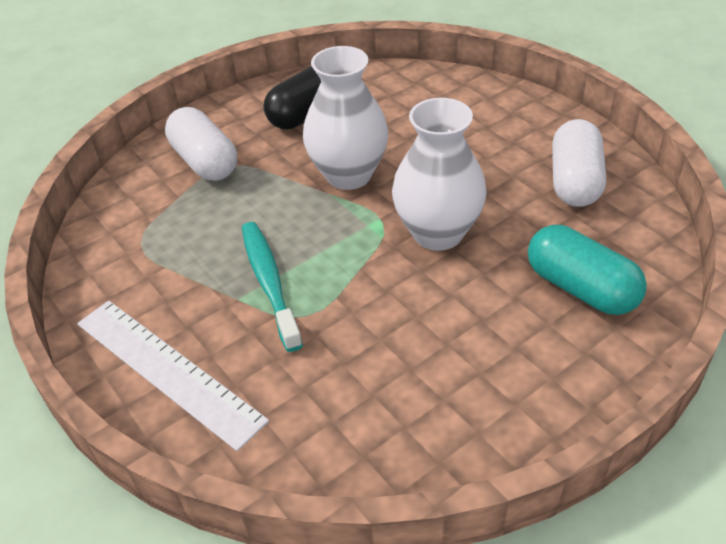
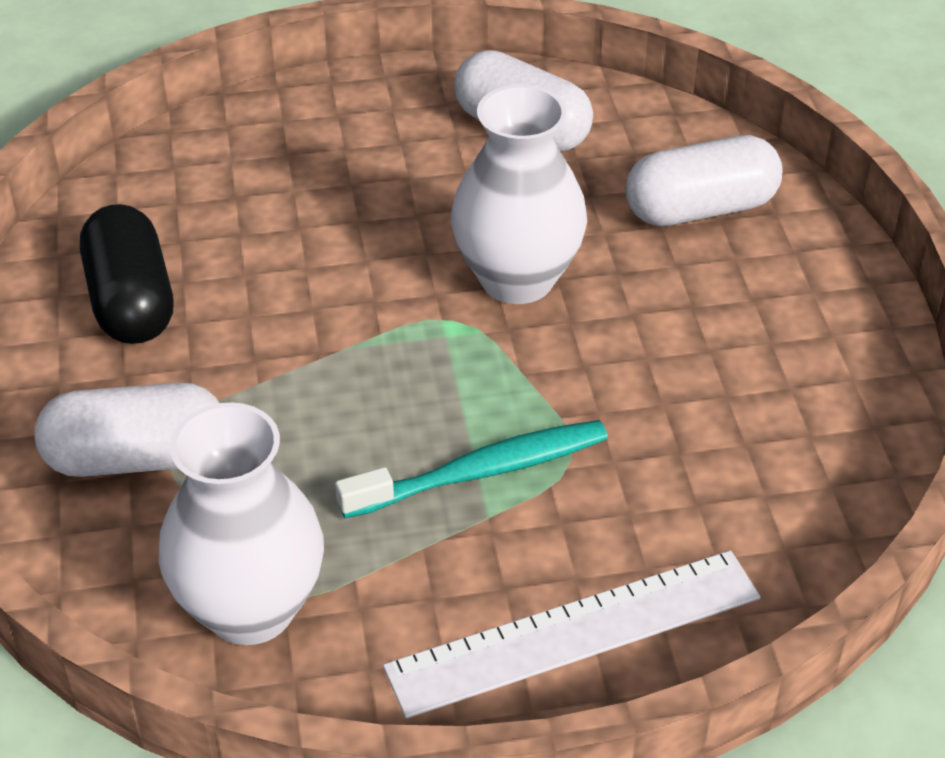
camera: 65 degrees left, 0 degrees up
(269, 282) = (482, 472): turquoise toothbrush -> turquoise toothbrush turned 150 degrees clockwise
(349, 175) = (324, 313): white vase -> white vase (250, 609)
(581, 288) = (700, 209): turquoise capsule -> white capsule

